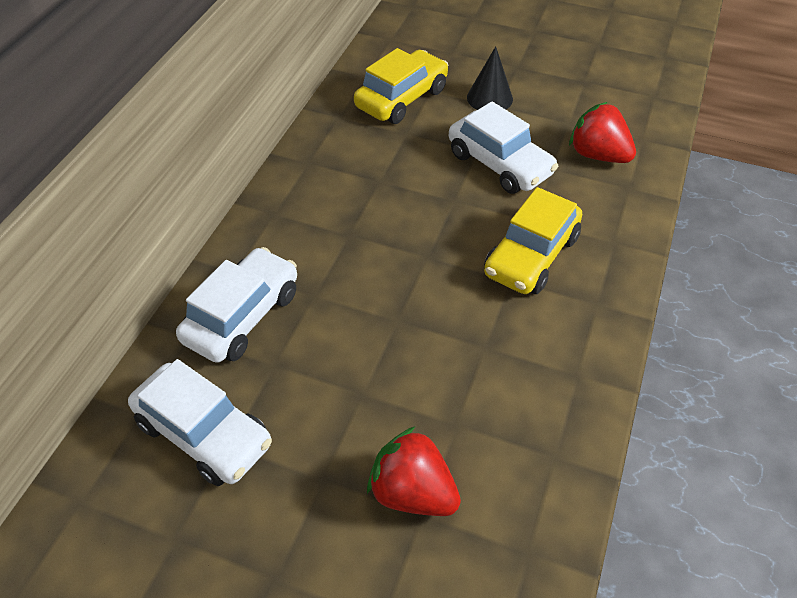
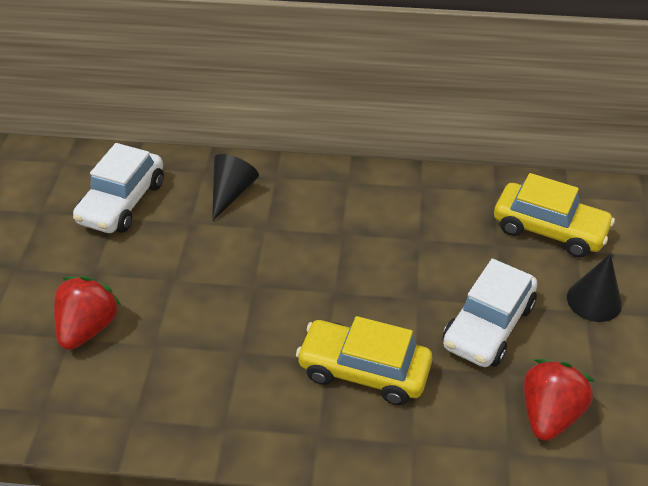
camera: 75 degrees right, 5 degrees down
(242, 316) = (231, 193): white car -> black cone

